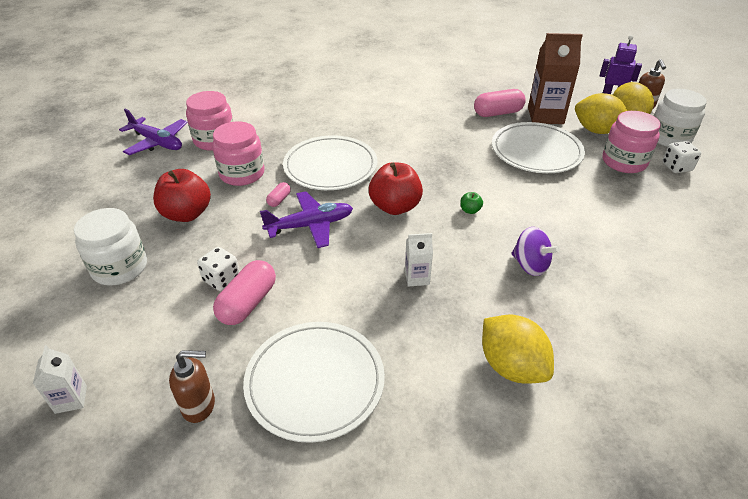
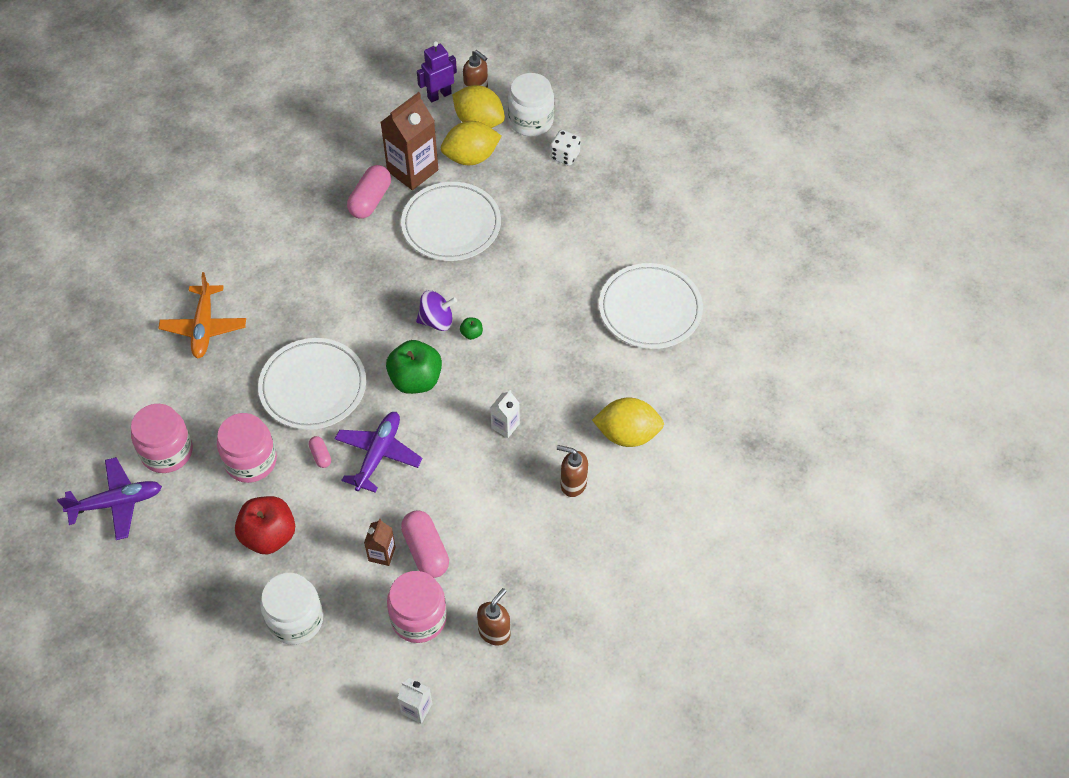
camera: 50 degrees left, 15 degrees up
(221, 279) = (382, 554): white dice -> brown carton
(315, 382) = (537, 553): white plate -> white plate (650, 309)
(321, 107) = (204, 327): none -> orange plane
(395, 207) = (416, 380): red apple -> green apple
(414, 360) = (573, 484): none -> brown soap dispenser
(530, 265) = (562, 347): purple spinning top -> purple spinning top (437, 321)
(624, 162) = (524, 181): pink jar -> pink jar (418, 618)

